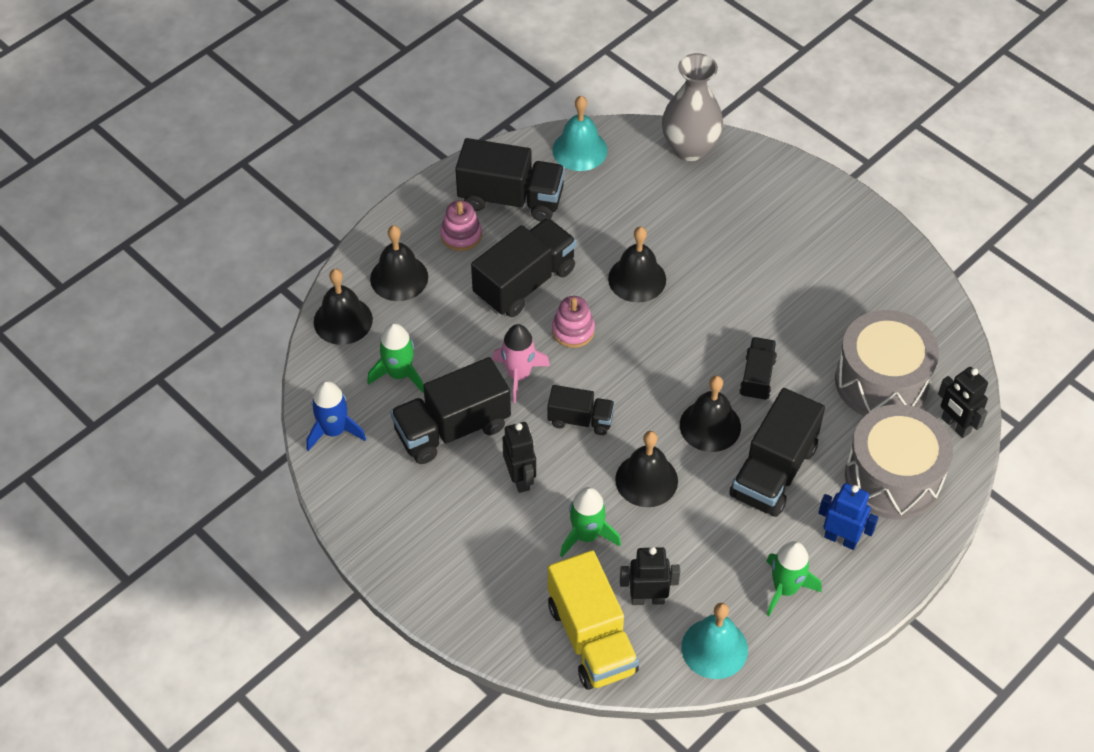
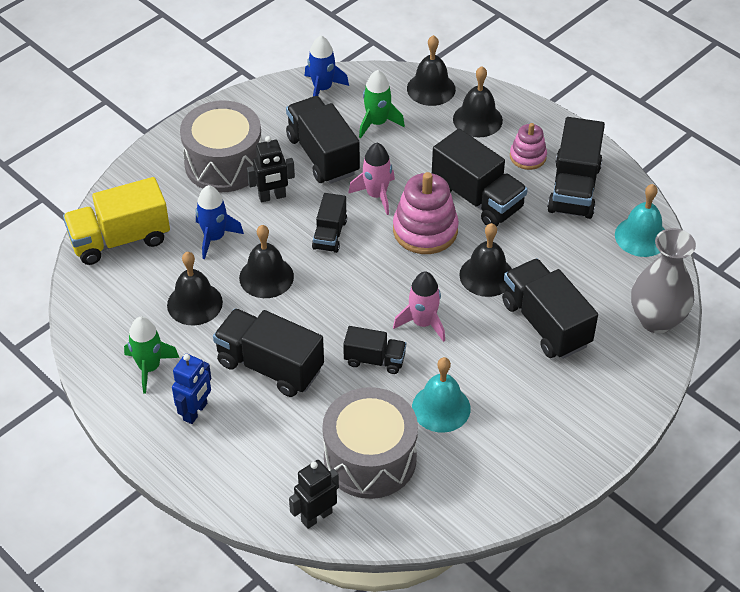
camera: 90 degrees right, 5 degrees down
(573, 330) = (425, 230): pink stacking toy -> pink stacking toy, size x1.70
(587, 535) = (214, 237): green rocket -> blue rocket
(647, 599) = (151, 275): black robot -> none
(699, 234) = (545, 324): none -> black truck
(705, 335) = (423, 323): none -> pink rocket
(710, 425) = (321, 322): black bell -> black bell (194, 303)
(714, 648) = (99, 316): turquoise bell -> turquoise bell (441, 408)
(893, 477) = (258, 458): grey drum -> grey drum (224, 163)

